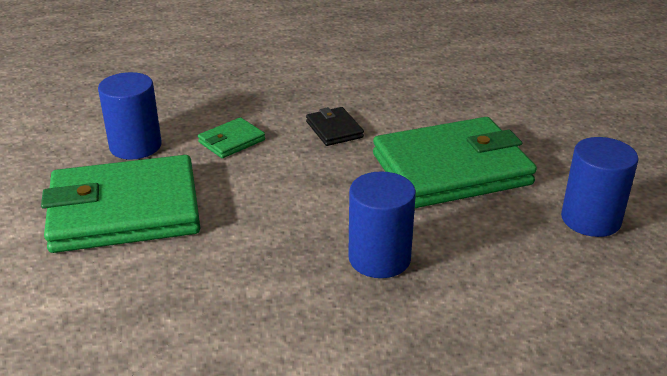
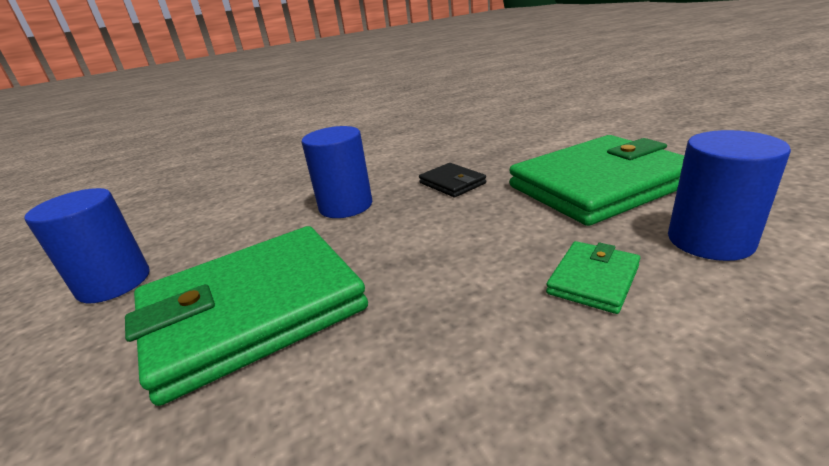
camera: 170 degrees right, 5 degrees down
(334, 129) = (448, 345): black wallet -> black wallet (452, 183)

